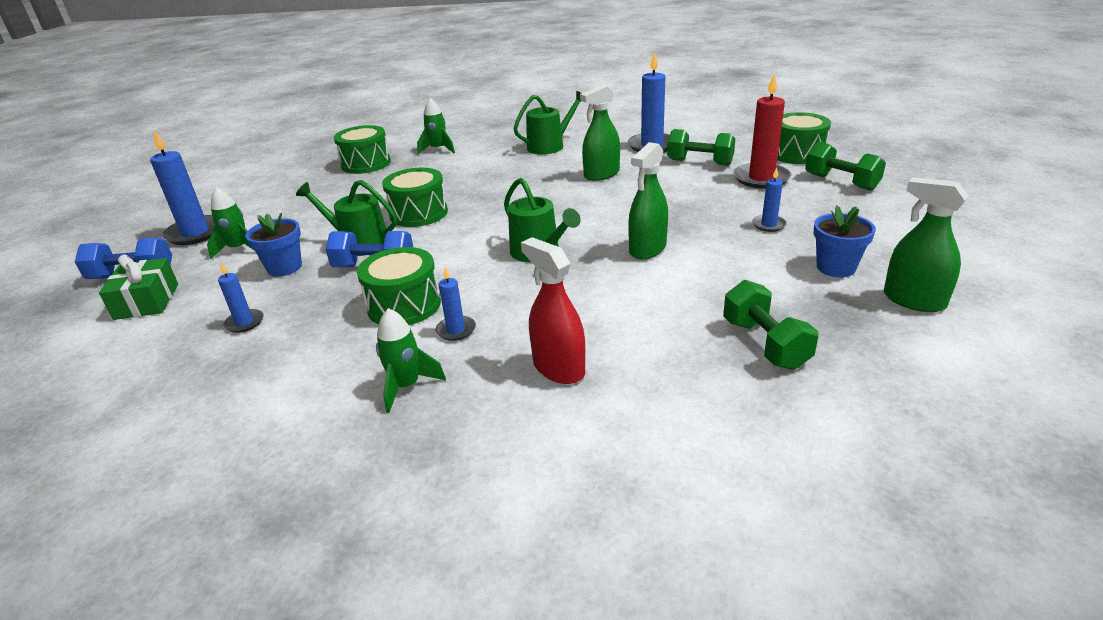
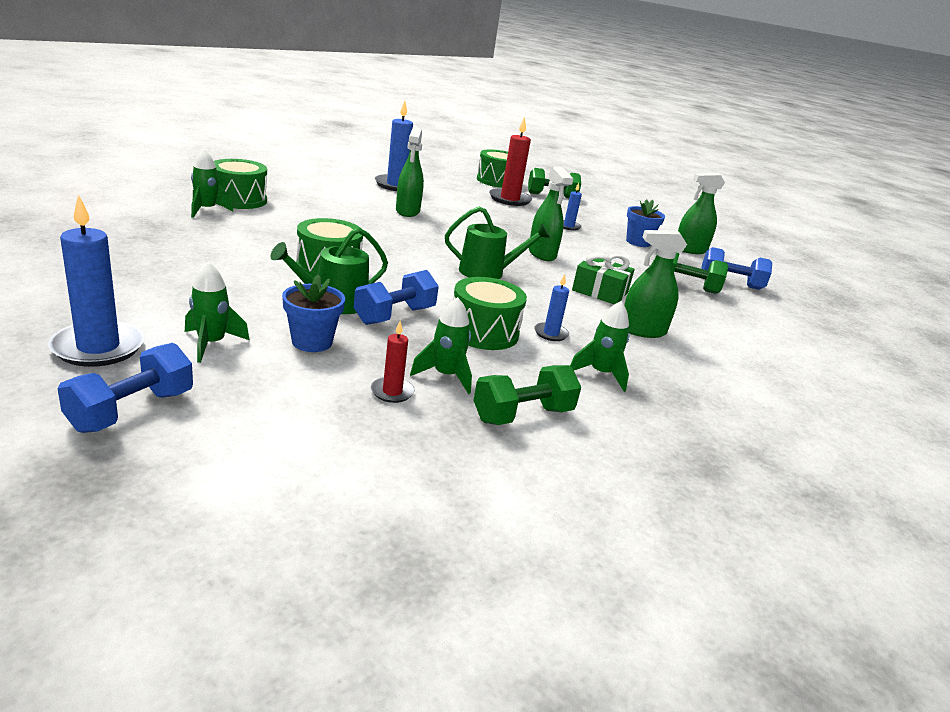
camera: 60 degrees left, 5 degrees down
(147, 301) = (232, 421): green gift -> green gift (600, 292)
(244, 323) = (392, 392): blue candle -> red candle
(297, 327) = (445, 376): none -> green rocket
(366, 164) = (150, 235): green drum -> green drum (239, 200)
(549, 146) = (314, 194): green watering can -> none
(558, 368) = (642, 331): red spray bottle -> green spray bottle
(699, 162) = (453, 193): green dumbbell -> green dumbbell (522, 415)
(865, 366) = (730, 283): none -> blue dumbbell

